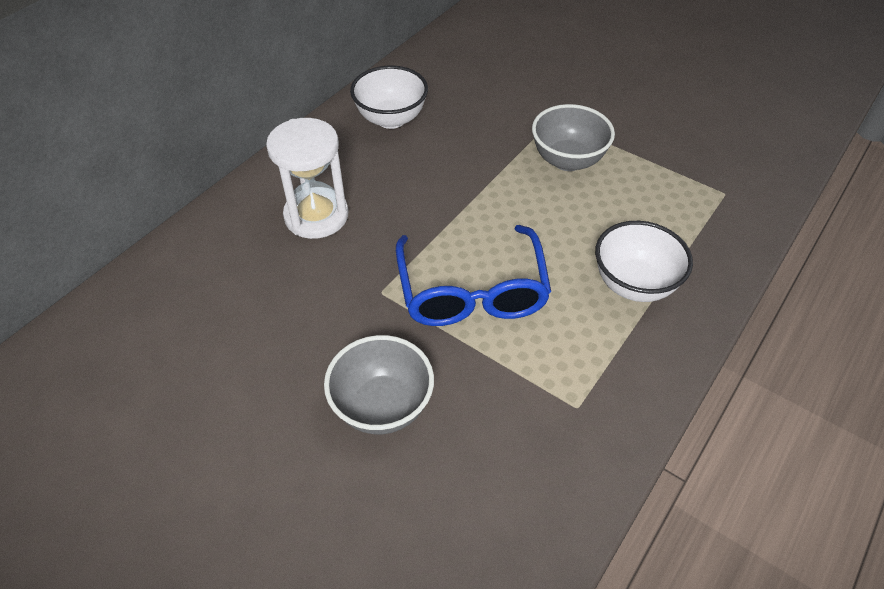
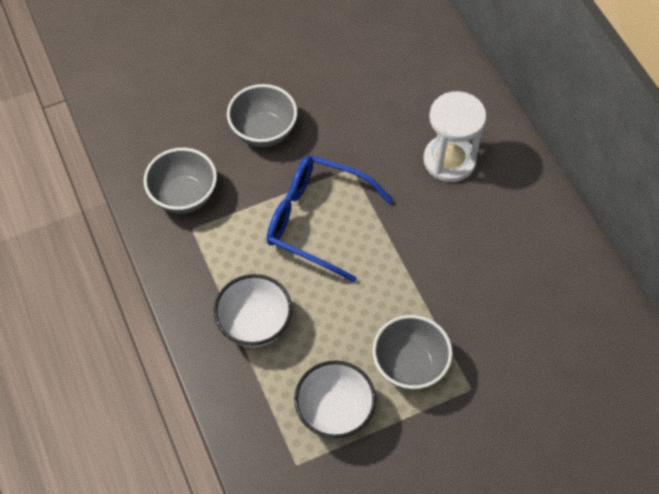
camera: 120 degrees right, 10 degrees up
(391, 119) = (541, 259): white bowl -> white bowl (335, 412)
(541, 443) = (184, 196): none -> grey bowl

